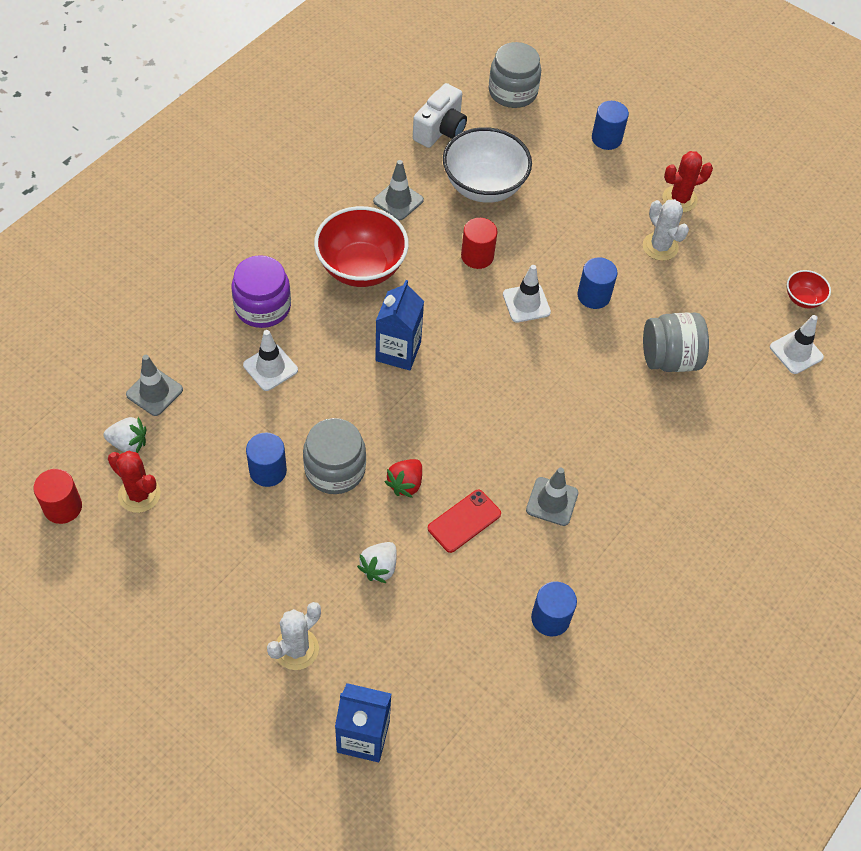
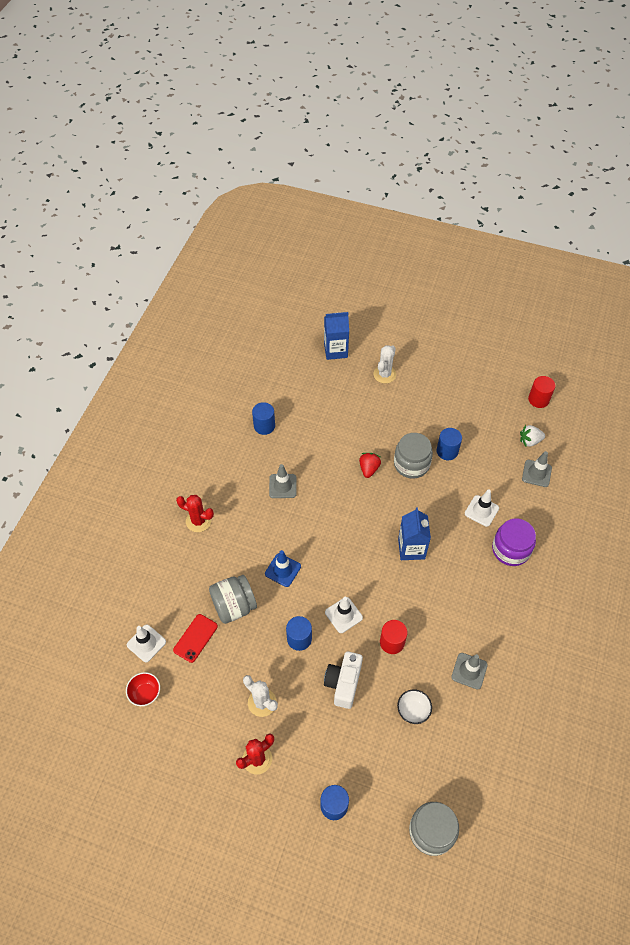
camera: 165 degrees right, 0 degrees up
(139, 494) = (505, 417): red cactus -> red cactus (198, 521)
(361, 268) = (465, 602): red bowl -> none
(379, 567) = (362, 422): white strawberry -> none
(440, 130) = (471, 758): white camera -> white camera (343, 683)
(464, 521) = (328, 459): red phone -> red phone (195, 638)
(484, 186) = (413, 710): white bowl -> white bowl, size x0.48
(589, 382) = (283, 570): none -> blue traffic cone

